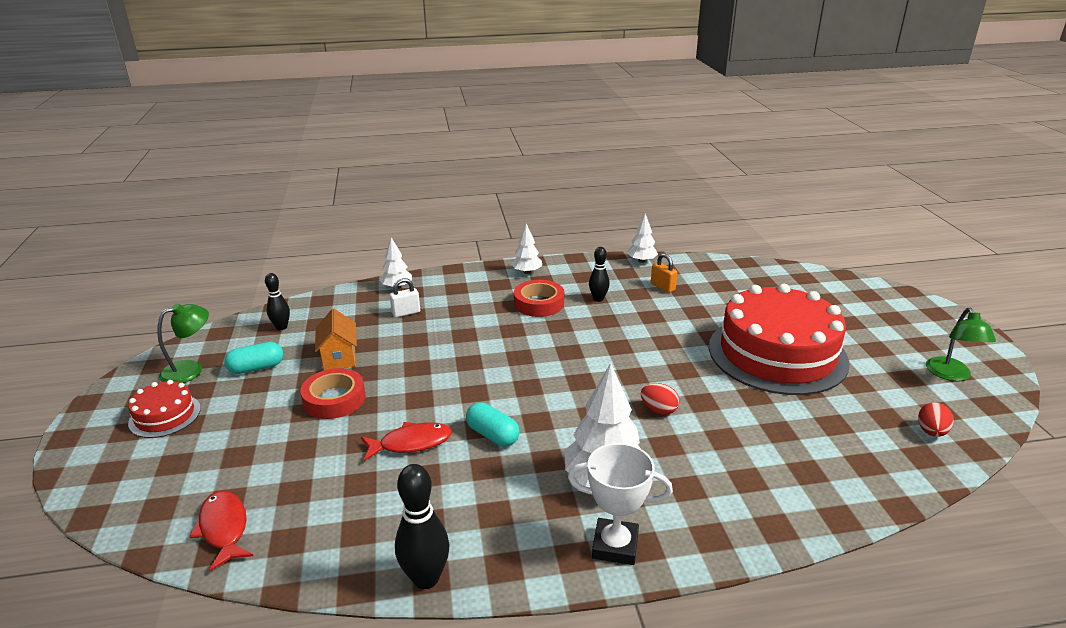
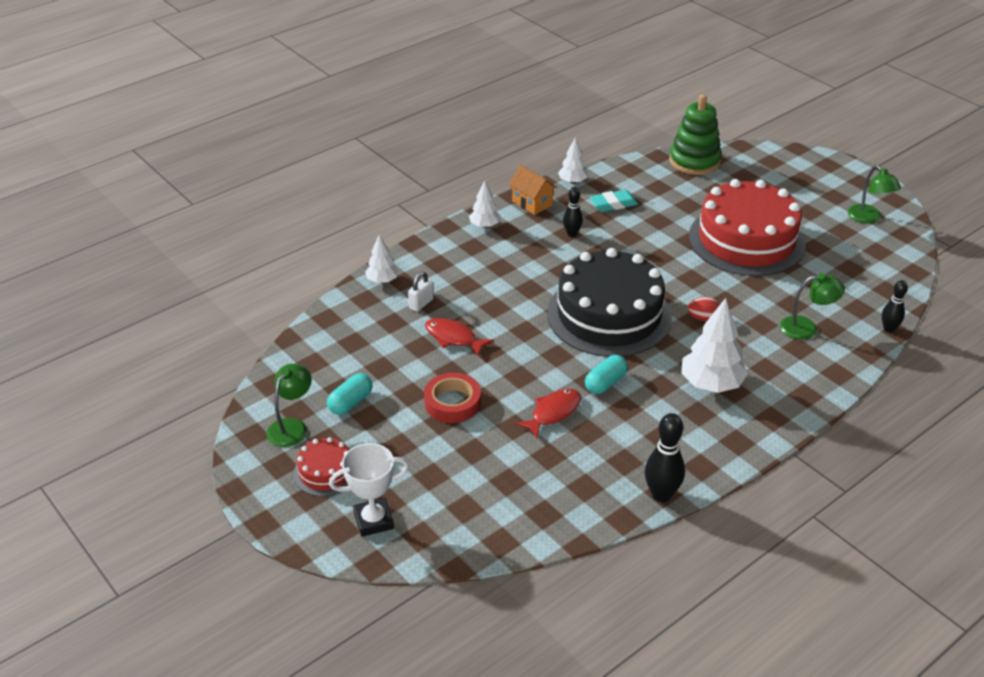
camera: 30 degrees left, 10 degrees up
(224, 528) = (488, 526): red fish -> red fish (453, 338)
(281, 327) = (323, 358): black bowling pin -> black bowling pin (888, 329)
(339, 357) = (412, 366): orange house -> orange house (532, 203)
(492, 435) = (605, 383): turquoise capsule -> turquoise capsule turned 60 degrees counterclockwise
(539, 303) = (527, 255): red tape -> none
(562, 375) = (609, 315): none -> black cake
(615, 546) = (755, 425): white trophy -> white trophy (373, 520)
(662, 287) = (613, 204): orange padlock -> turquoise eraser
(776, 461) = (806, 328): none -> green lamp
(780, 274) = (694, 161): none -> green stacking toy
(931, 432) = (882, 269): red egg -> none

